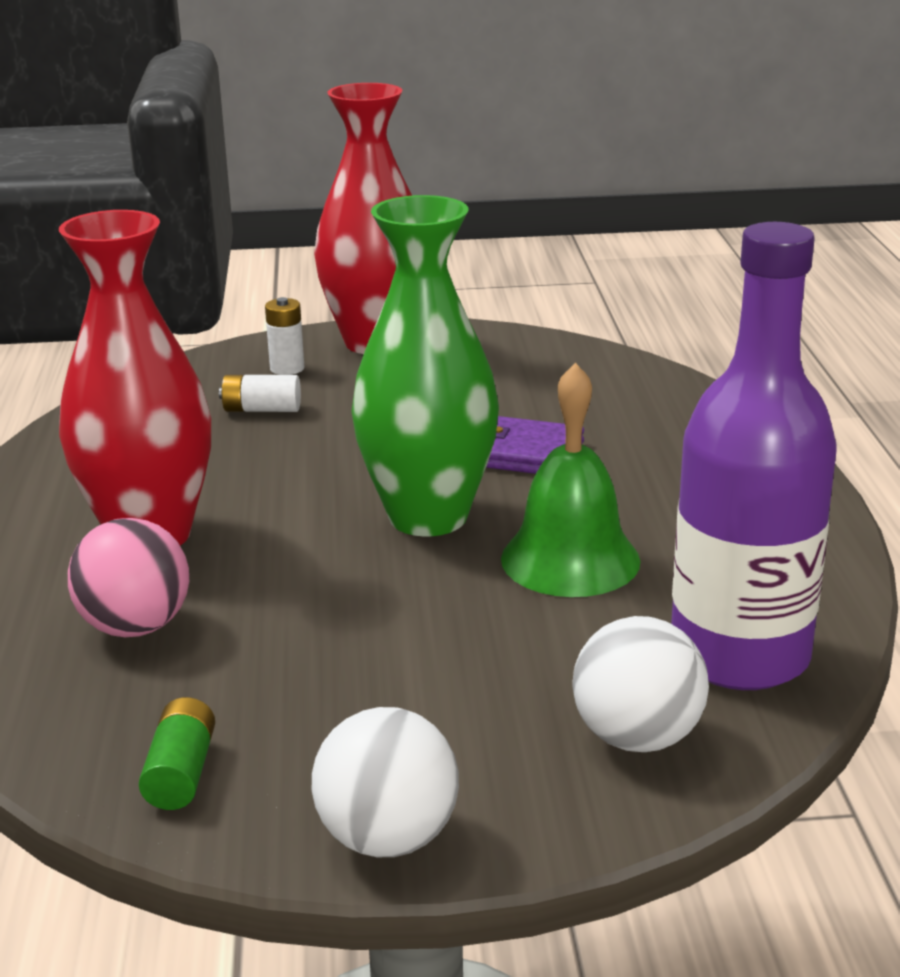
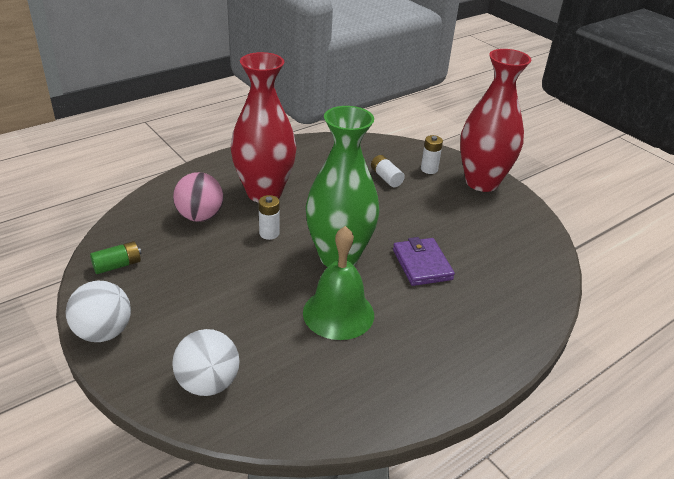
camera: 55 degrees right, 10 degrees up
(284, 564) = (269, 233): none -> white battery
(739, 656) = (296, 399): purple bottle -> none

